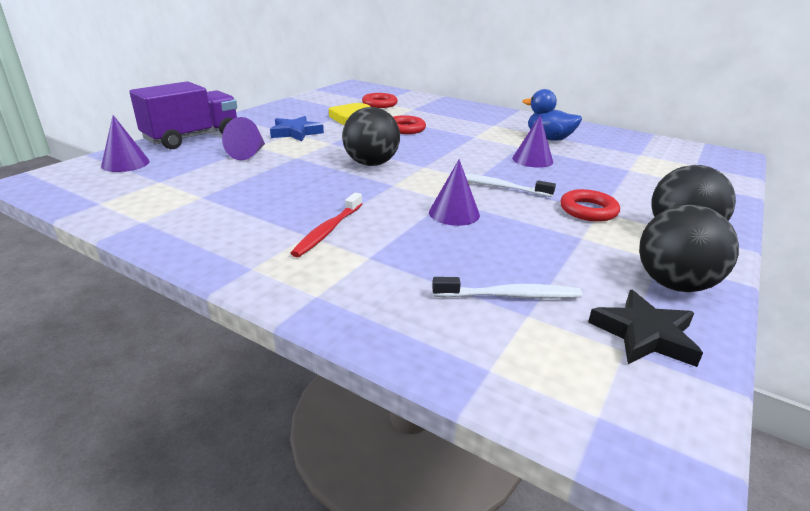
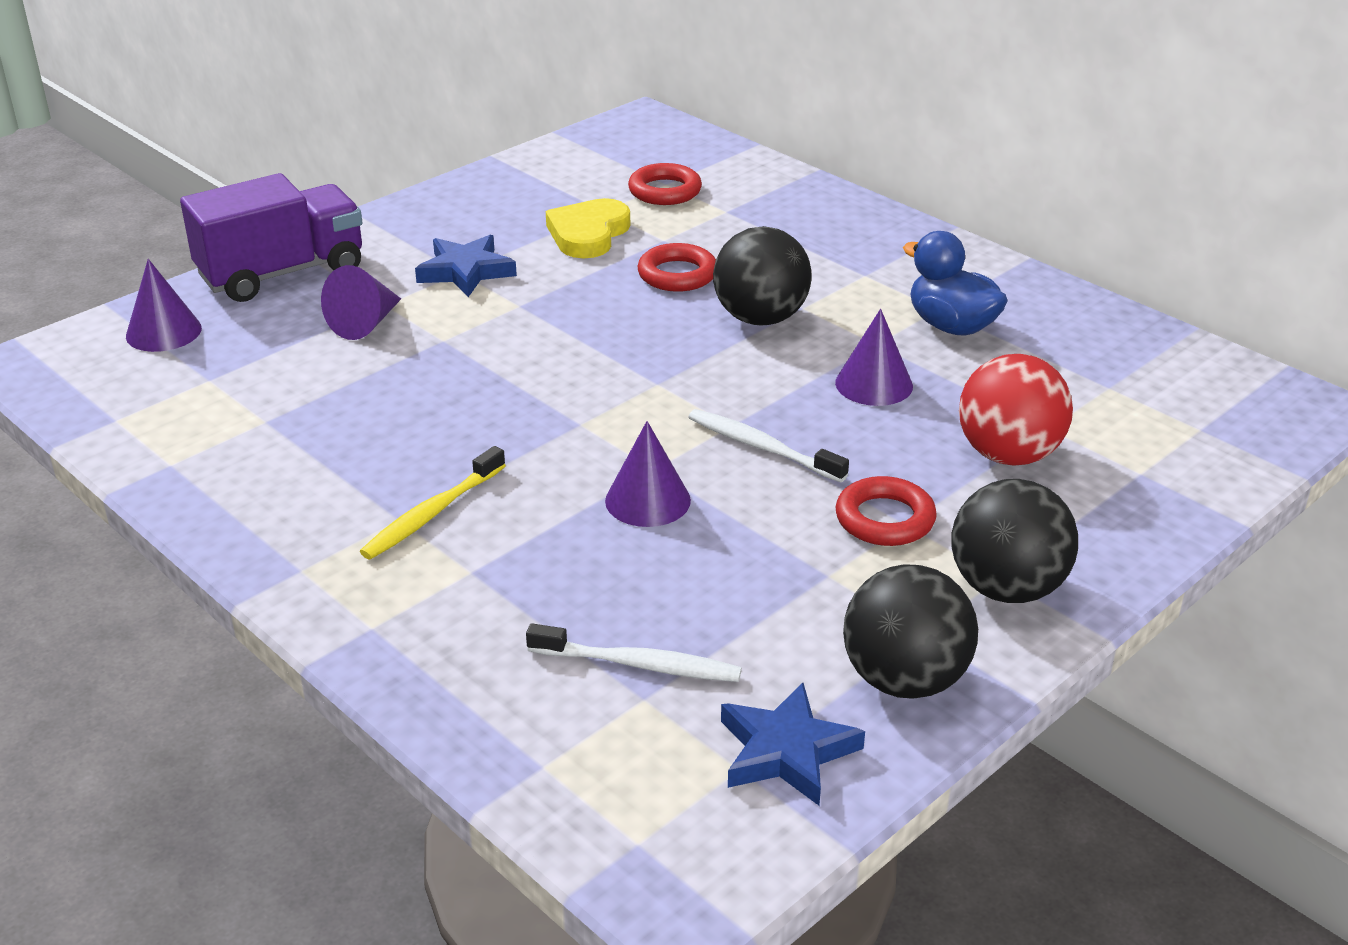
camera: 15 degrees right, 5 degrees up
(328, 230) = (432, 513): red toothbrush -> yellow toothbrush
(371, 164) = (566, 368): black ball -> black ball (760, 318)
(622, 180) = (1008, 455): none -> red ball
(644, 335) = (786, 751): black star -> blue star

